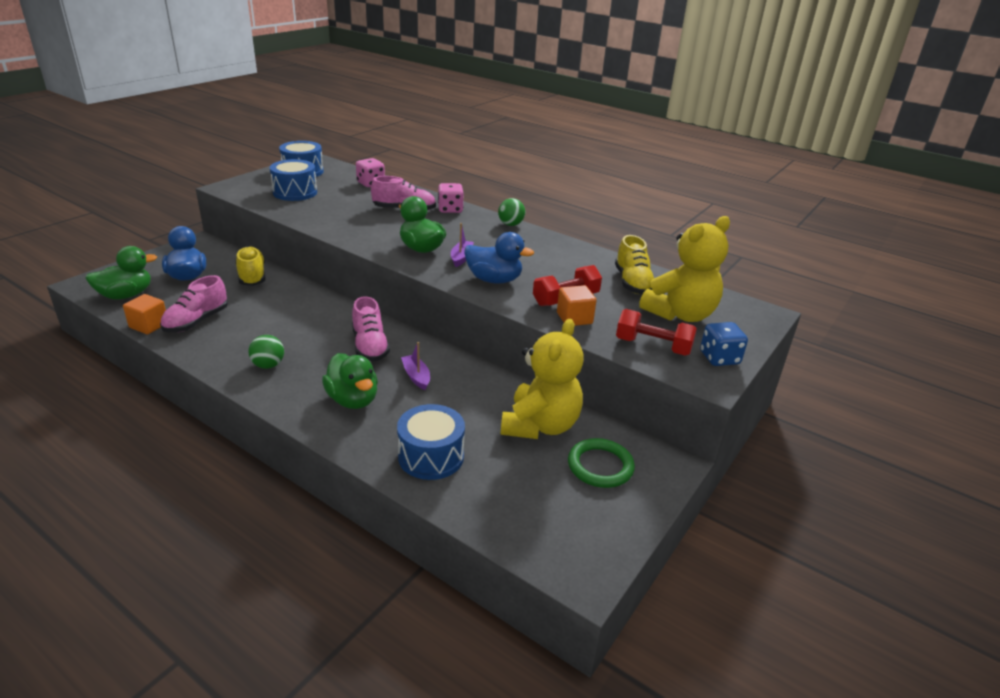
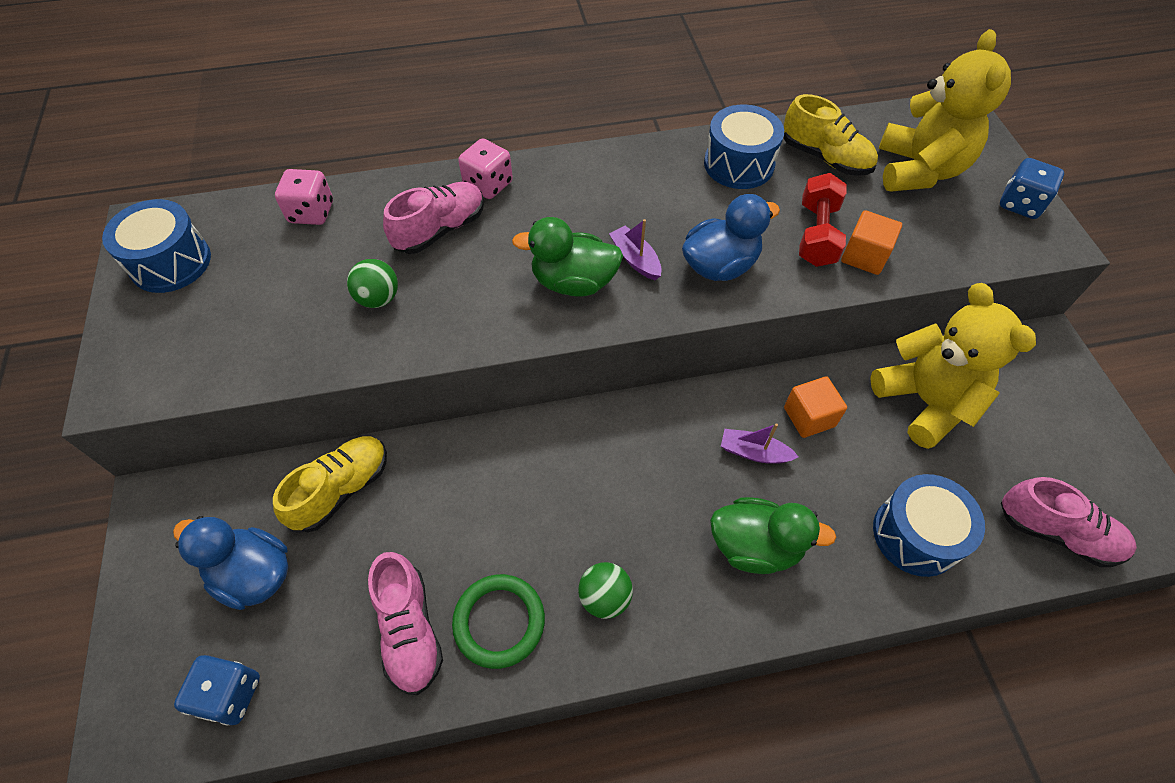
camera: 45 degrees left, 25 degrees up
(126, 295) = (230, 694): green duck -> blue dice
(149, 325) = (362, 702): orange cube -> orange cube (809, 417)
(252, 276) = (341, 490): yellow shoe -> yellow shoe turned 105 degrees clockwise
(295, 192) = (240, 314): blue drum -> blue drum (738, 164)
(370, 346) = (651, 459): pink shoe -> pink shoe (1056, 532)
(510, 224) = (590, 158): green ball -> green ball (378, 298)
(600, 466) = (1020, 400): green ring -> green ring (499, 621)
(653, 346) = (966, 235): red dumbbell -> none

